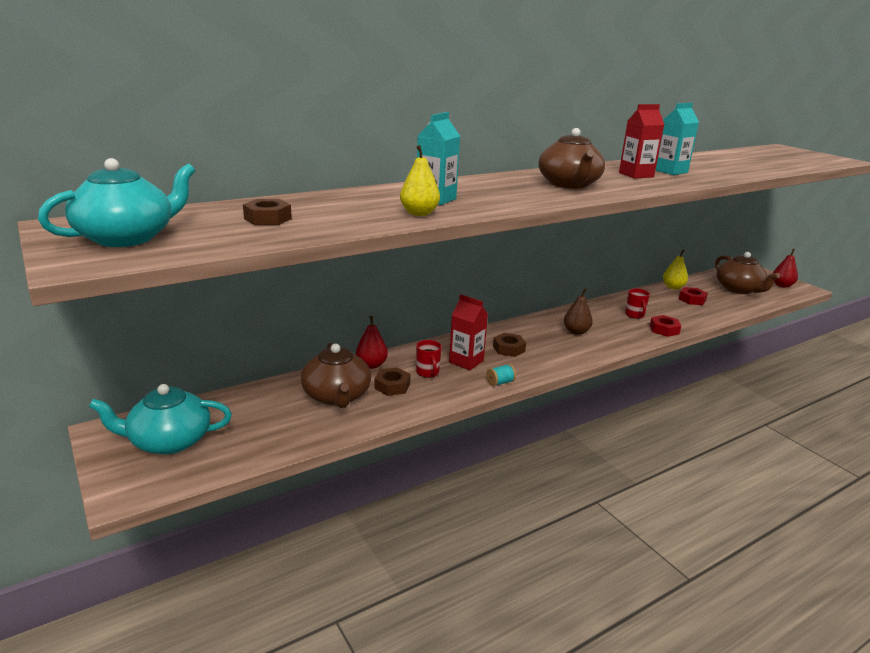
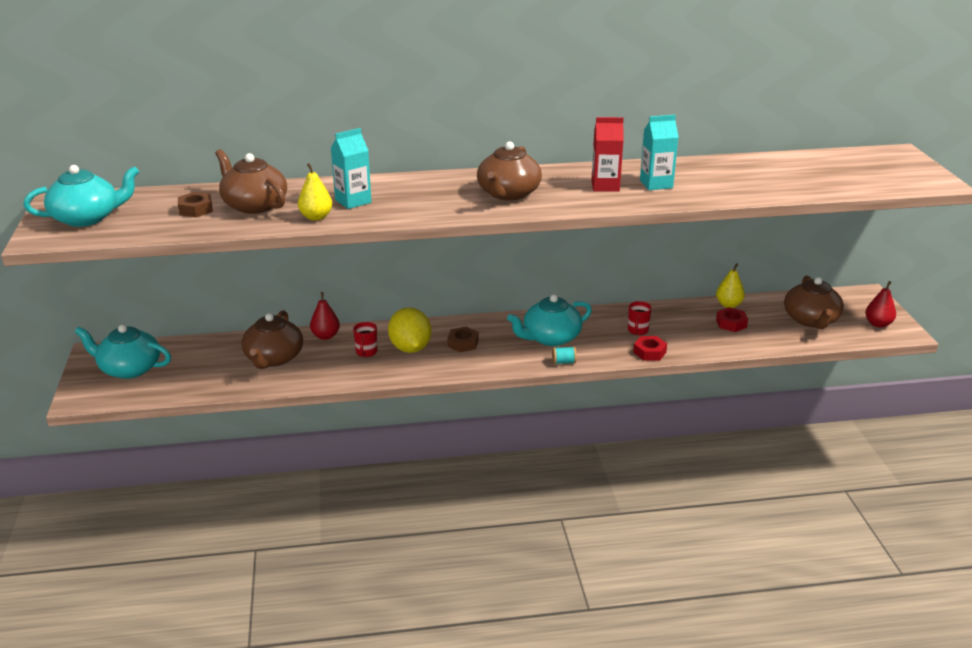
camera: 25 degrees right, 5 degrees up
(333, 210) = (254, 205): none -> brown teapot
(392, 386) = (325, 358): brown nut -> none
(466, 361) = (410, 348): red carton -> yellow lemon
(500, 382) = (420, 374): turquoise spool -> turquoise spool (563, 362)
(576, 332) = (550, 338): brown pear -> turquoise teapot

